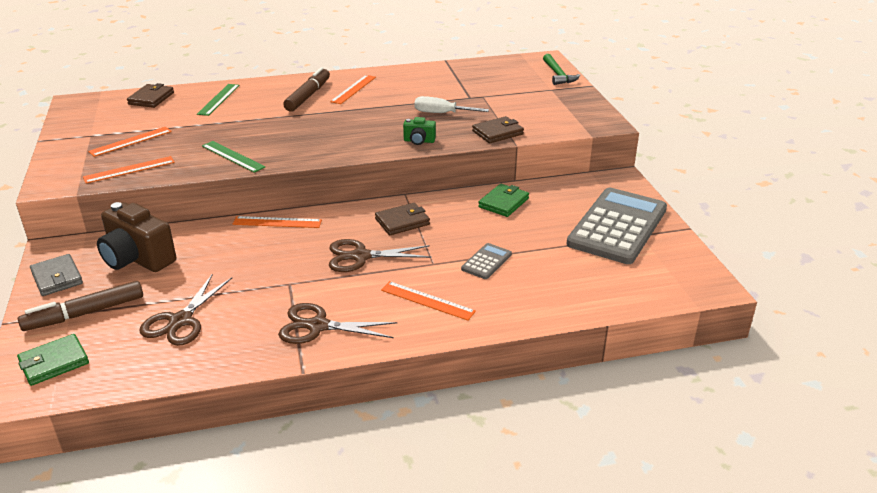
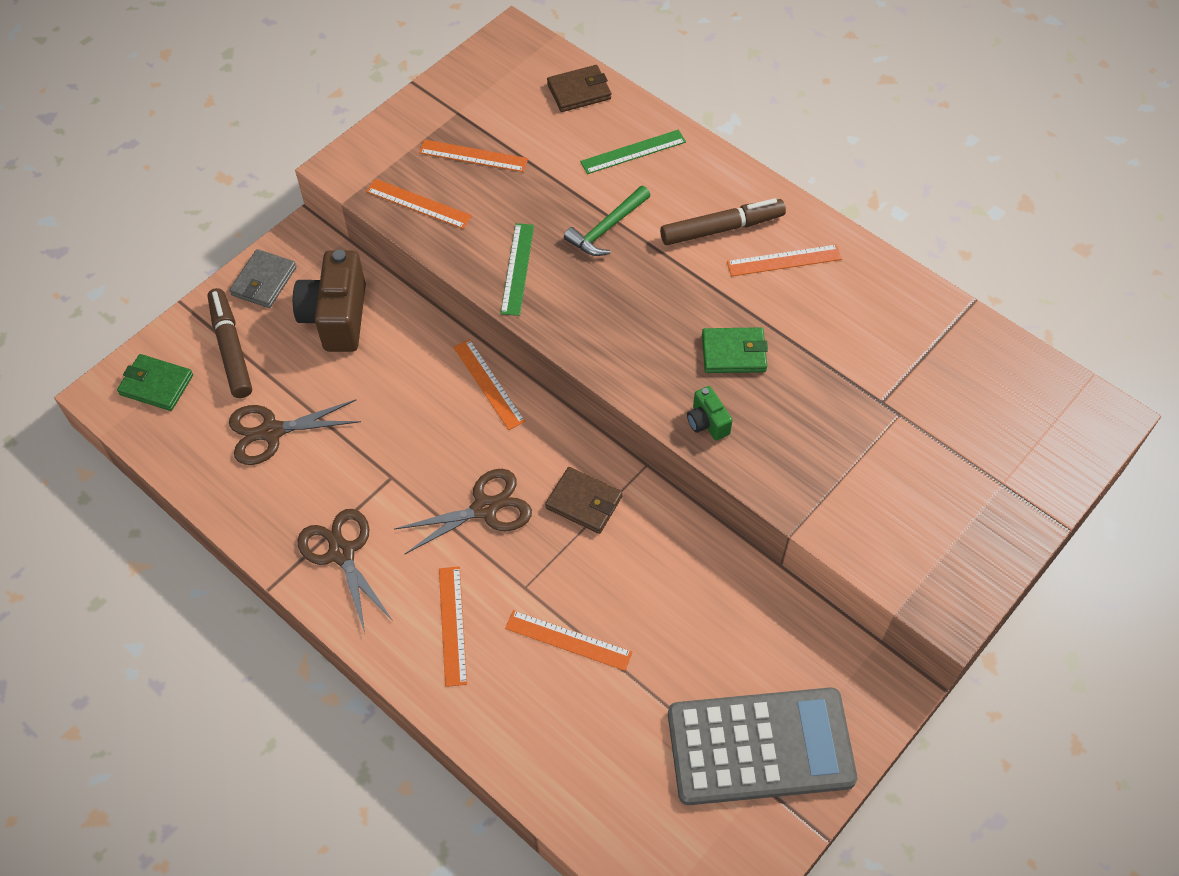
camera: 55 degrees right, 25 degrees up
(85, 313) = (231, 348): brown marker -> brown marker turned 45 degrees clockwise
(360, 256) = (485, 508): brown scissors -> brown scissors turned 105 degrees clockwise
(442, 113) = (804, 399): white screwdriver -> none
(486, 262) = (568, 640): grey calculator -> orange ruler
(497, 133) = (806, 495): brown wallet -> none
(503, 203) = (712, 584): green wallet -> green wallet (733, 353)
(558, 75) = (1062, 466): green hammer -> green hammer (607, 228)

